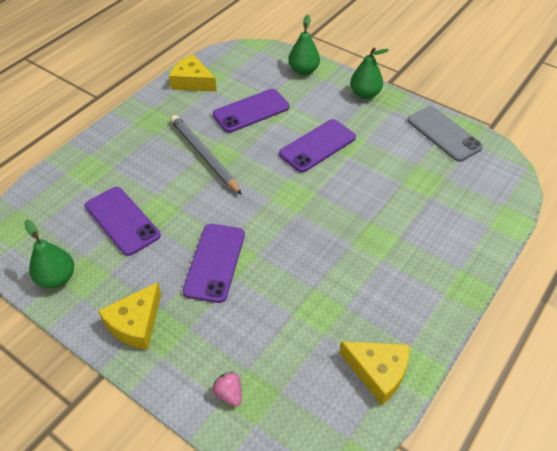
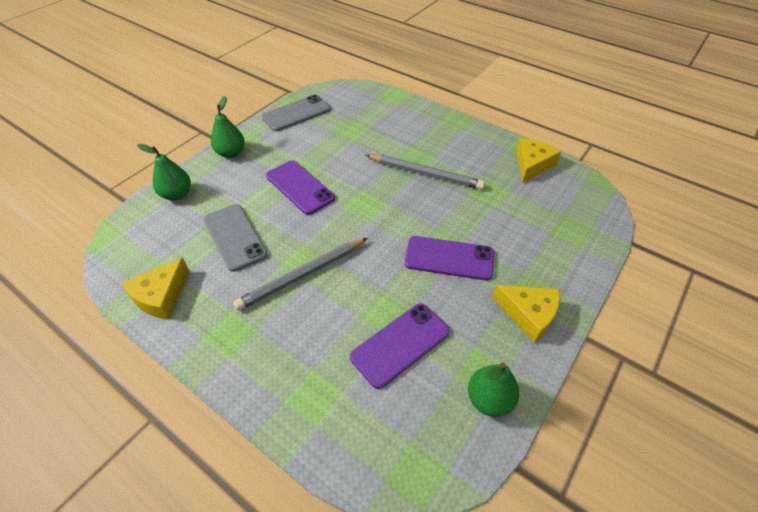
camera: 90 degrees left, 0 degrees up
(229, 394) = (575, 243): pink strawberry -> none
(251, 111) = (235, 237): purple phone -> grey phone
(347, 249) = (425, 174): none -> grey pencil

